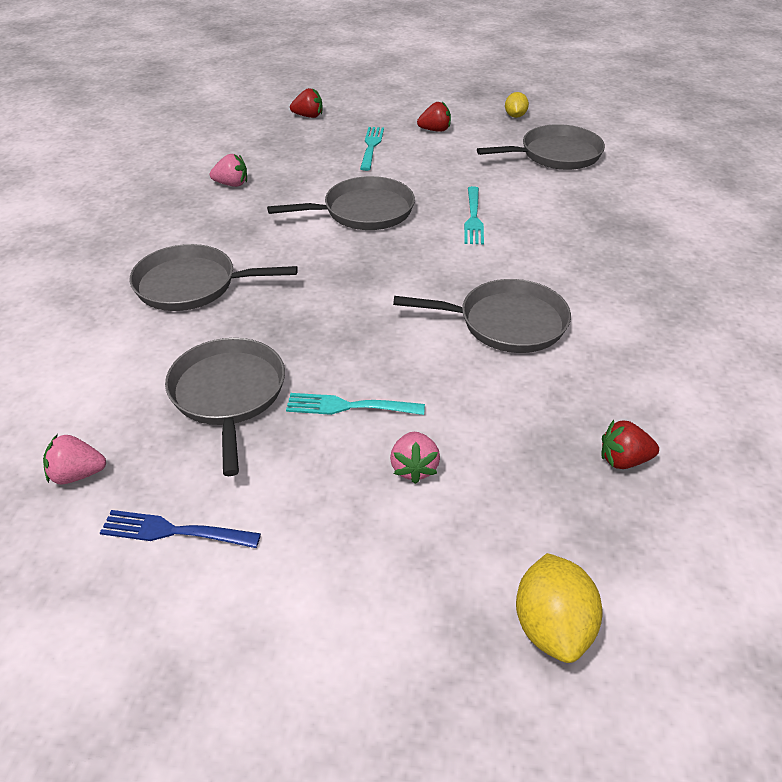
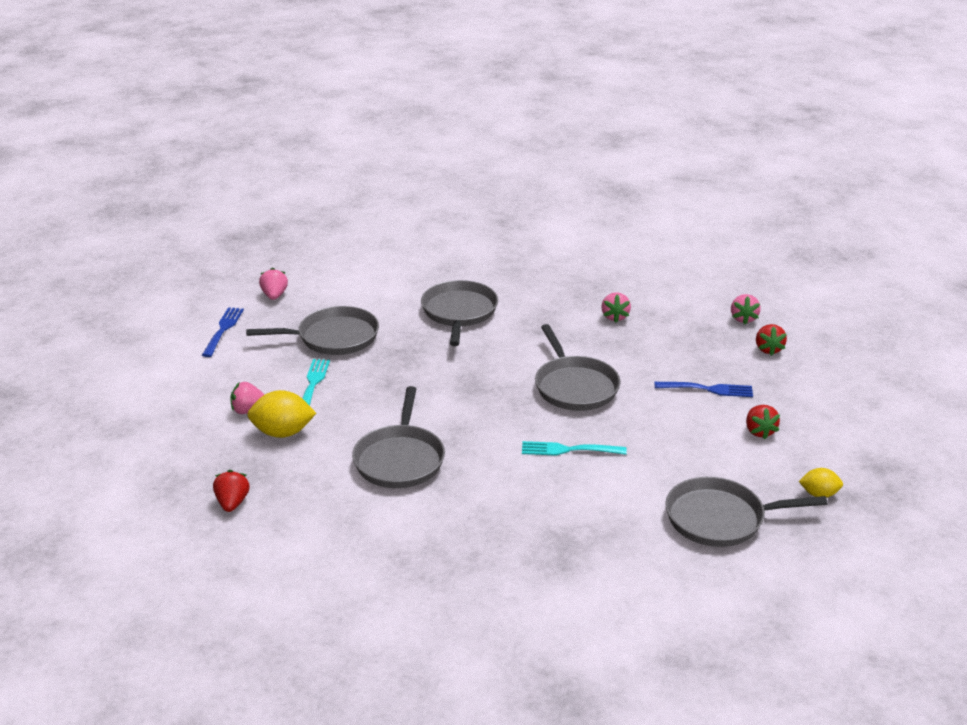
camera: 90 degrees right, 10 degrees down
(253, 122) = (743, 318): none -> pink strawberry
(371, 147) = (707, 389): turquoise fork -> blue fork
(552, 627) = (113, 457): yellow lemon -> yellow lemon (283, 433)
(556, 155) = (720, 518): grey pan -> grey pan turned 105 degrees clockwise

